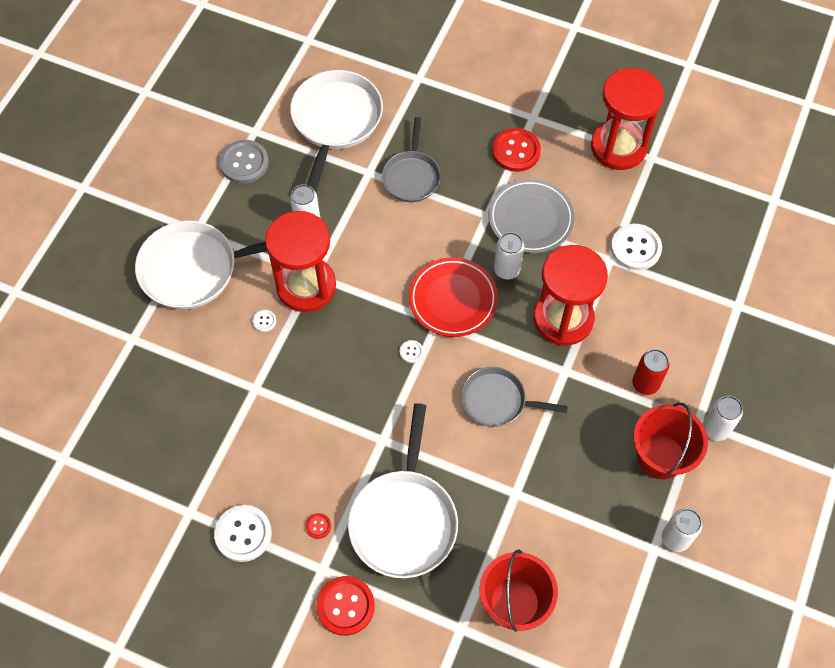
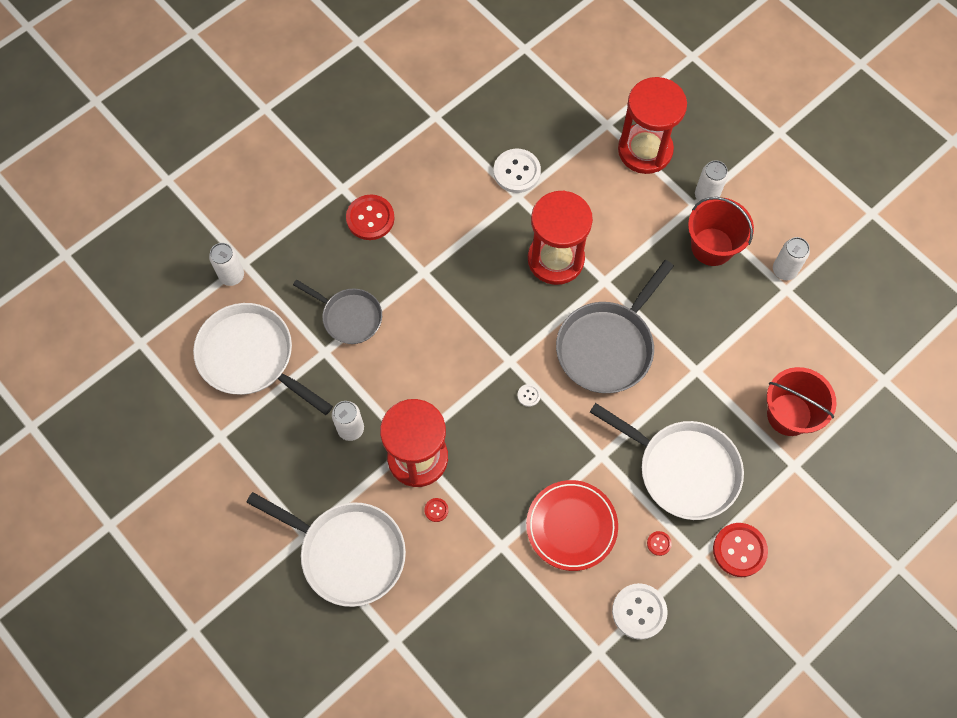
camera: 65 degrees left, 5 degrees up
(195, 269) = (347, 553): white pan -> white pan turned 75 degrees counterclockwise
(244, 163) = (251, 460): grey button -> none
(264, 321) = (436, 510): white button -> red button
(453, 299) = (494, 338): red plate -> red plate (571, 526)
(497, 401) = (607, 346): grey pan -> grey pan, size x1.61
(506, 270) = (486, 281): white can -> white can (232, 276)
(530, 219) = (446, 239): grey plate -> none
(618, 147) = (411, 136): red hourglass -> red hourglass (645, 150)
(645, 384) = (644, 226): red can -> none

